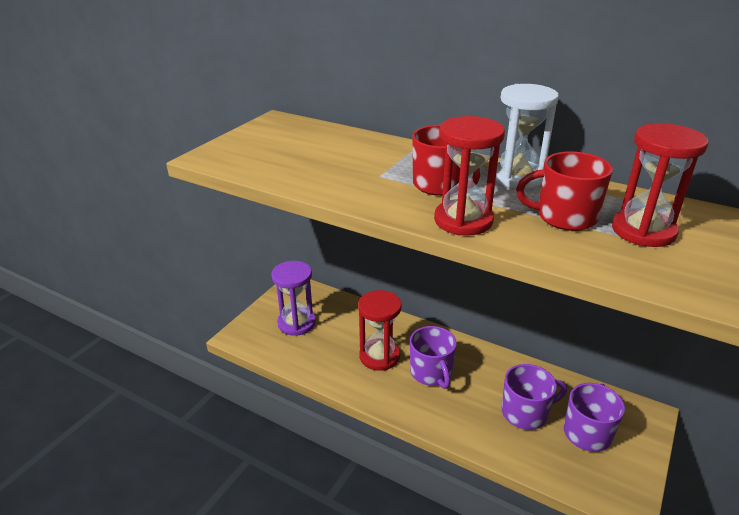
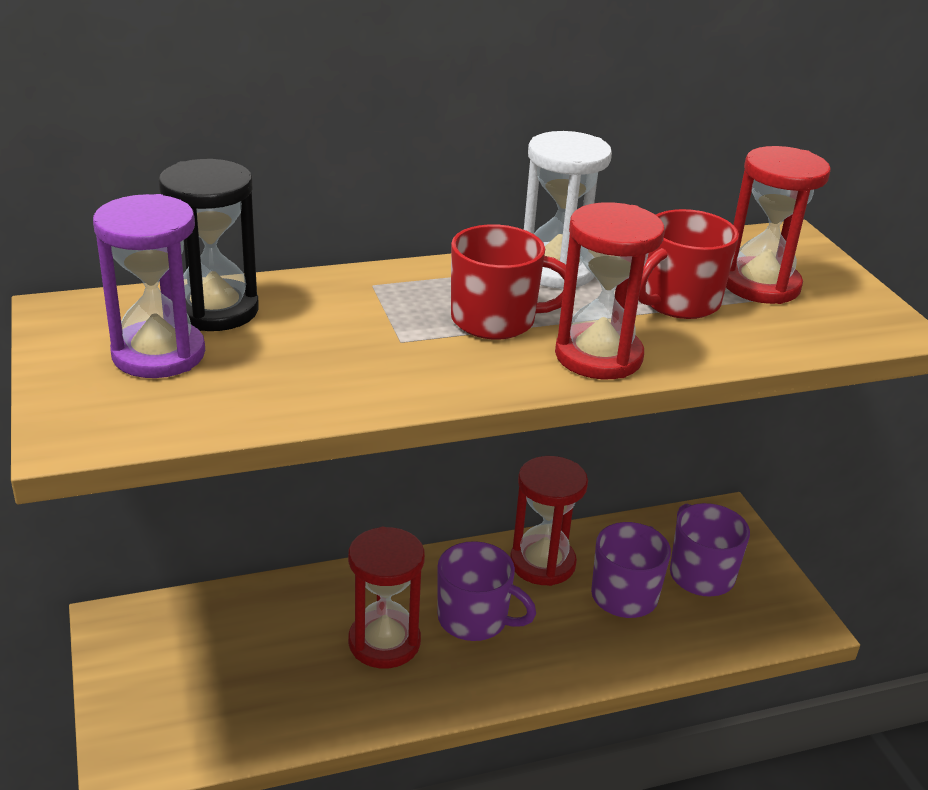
camera: 50 degrees left, 0 degrees up
(296, 323) = (200, 676): purple hourglass -> purple hourglass (158, 354)
(328, 137) = (215, 310): none -> black hourglass
(499, 371) = (542, 563): none -> red hourglass

